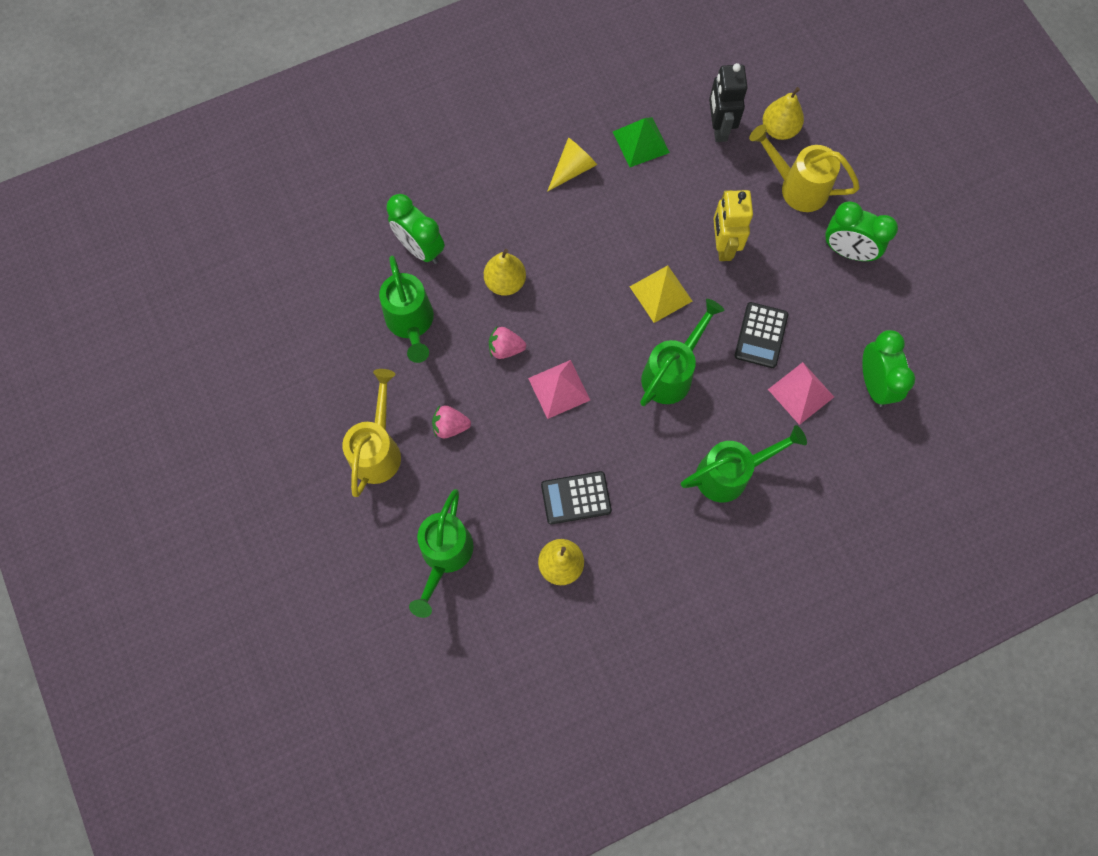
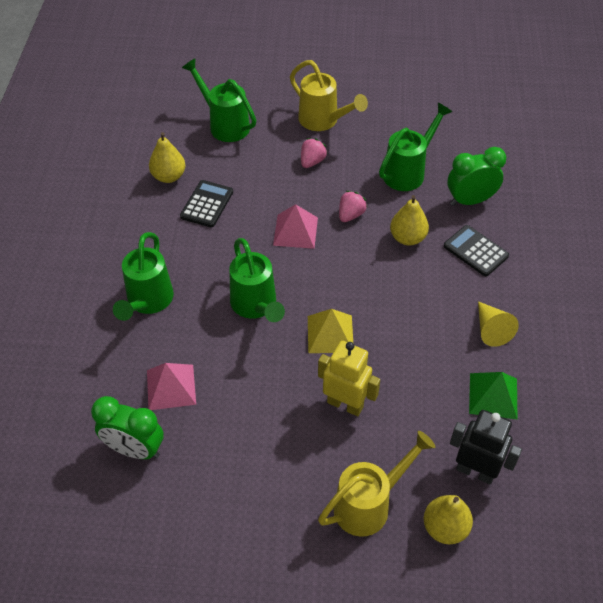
camera: 120 degrees right, 20 degrees down
(411, 323) = (408, 172): green watering can -> green watering can turned 120 degrees clockwise
(761, 335) = (242, 386): black calculator -> black calculator (475, 251)
(847, 251) = (273, 509): green clock -> none

